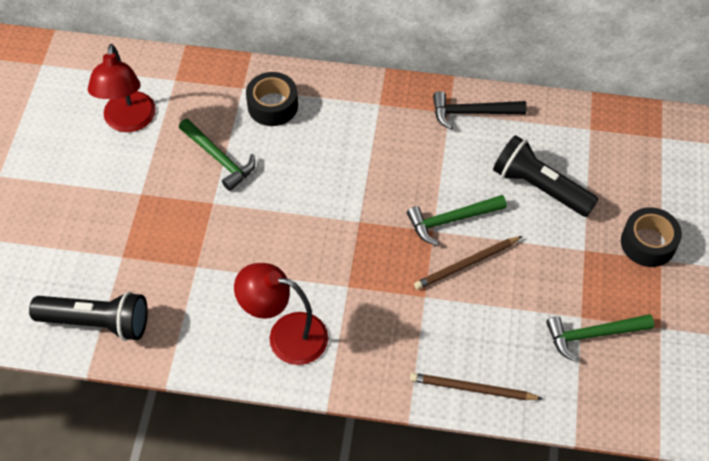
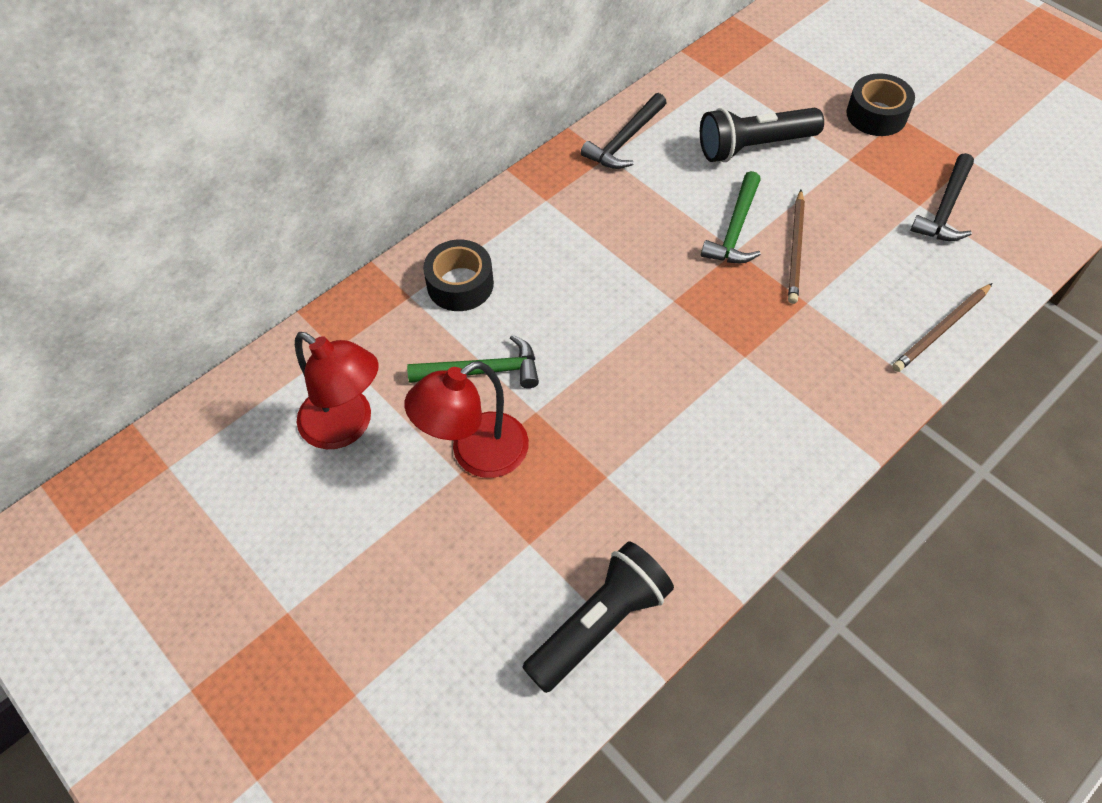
camera: 50 degrees left, 0 degrees up
(285, 335) = (763, 446): red lamp -> red lamp (476, 454)
(592, 335) = (945, 208): green hammer -> black hammer

